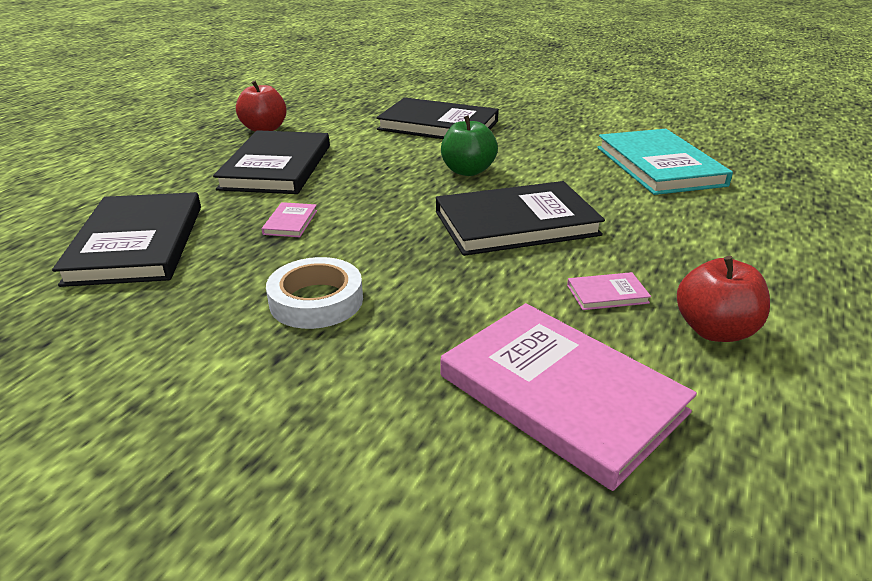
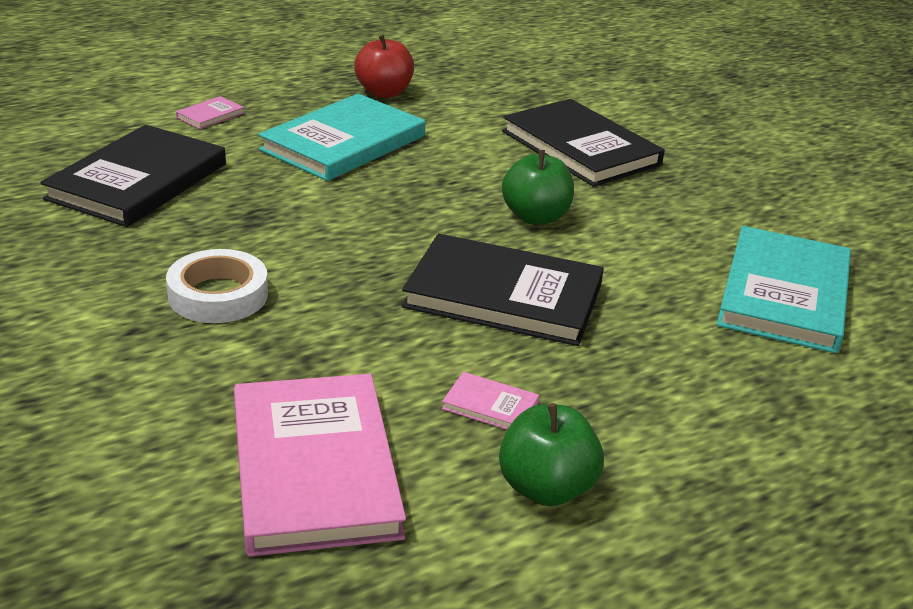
camera: 30 degrees right, 0 degrees up
(276, 167) = (343, 143): black book -> turquoise book
(290, 222) = (286, 209): pink book -> pink book (210, 115)
(714, 330) = (546, 488): red apple -> green apple

